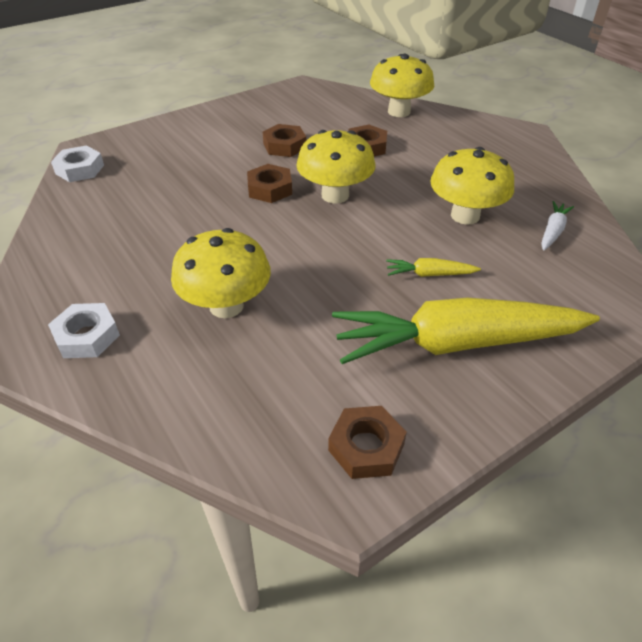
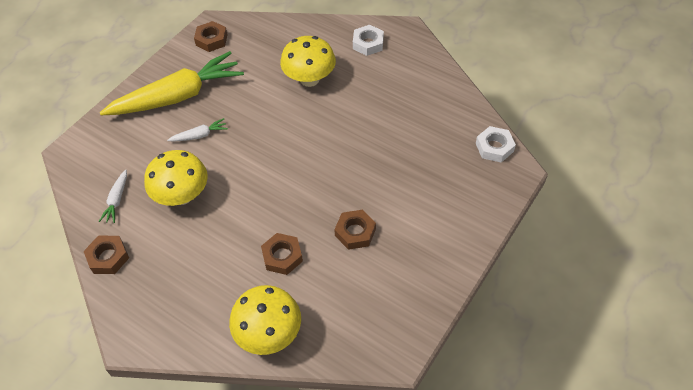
camera: 160 degrees right, 10 degrees up
(270, 189) = (337, 175): brown nut -> brown nut (108, 257)
(335, 195) = (285, 185): yellow mushroom -> none
(429, 274) = (200, 135): yellow carrot -> white carrot

